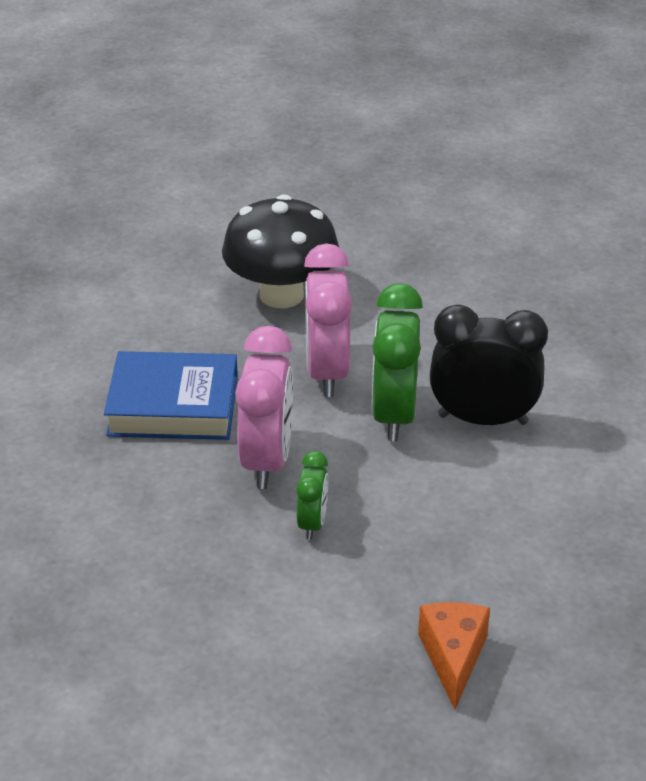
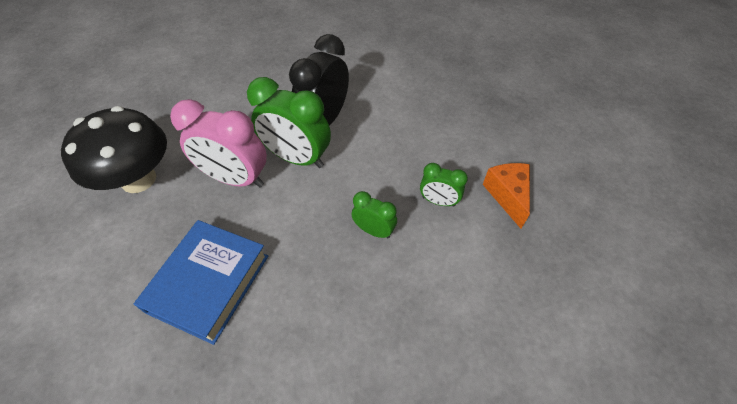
camera: 70 degrees left, 15 degrees up
(267, 460) = (302, 239): pink clock -> none
(398, 579) = (438, 201): none -> green clock
(453, 657) = (507, 196): orange cheese -> orange cheese turned 60 degrees clockwise

